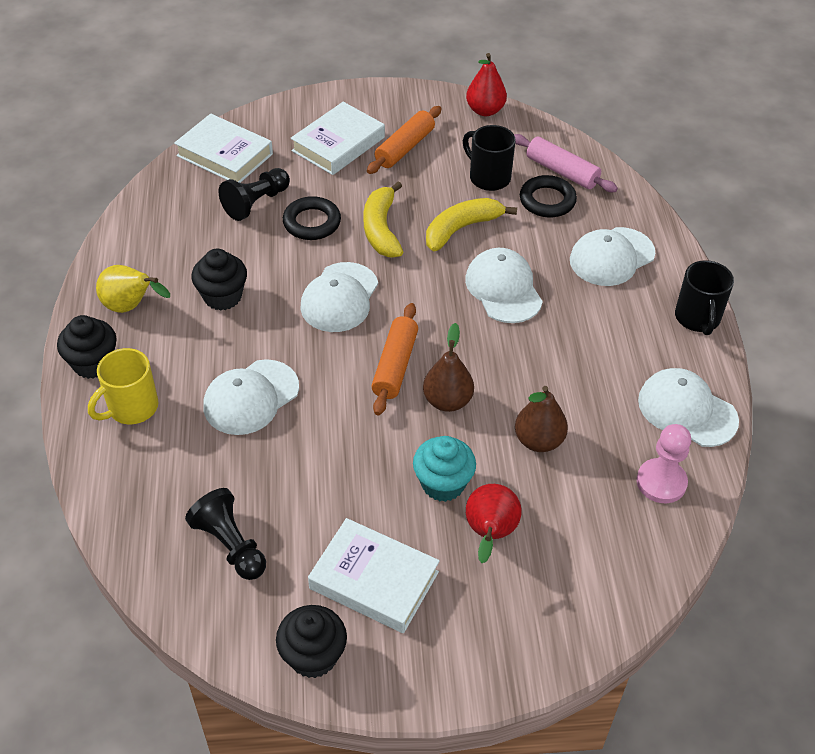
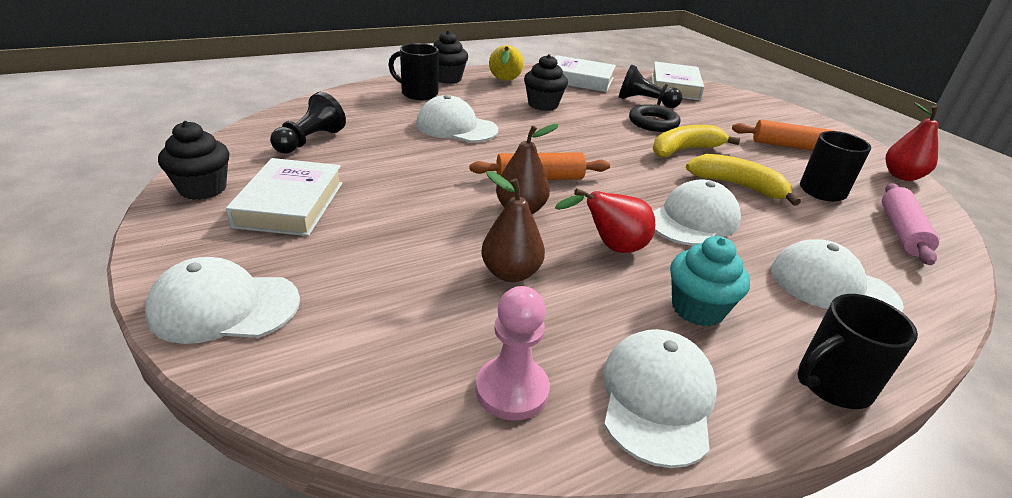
camera: 65 degrees right, 15 degrees down
(131, 408) = (418, 93): yellow mug -> black mug
(338, 144) = (748, 120): white book -> white book (579, 79)
(339, 298) = (589, 144): white cap -> white cap (224, 307)
(443, 484) = (418, 222): turquoise cupcake -> turquoise cupcake (697, 309)
(489, 534) = (366, 260): red pear -> red pear (611, 248)
(547, 200) = (846, 228): black ring -> none

